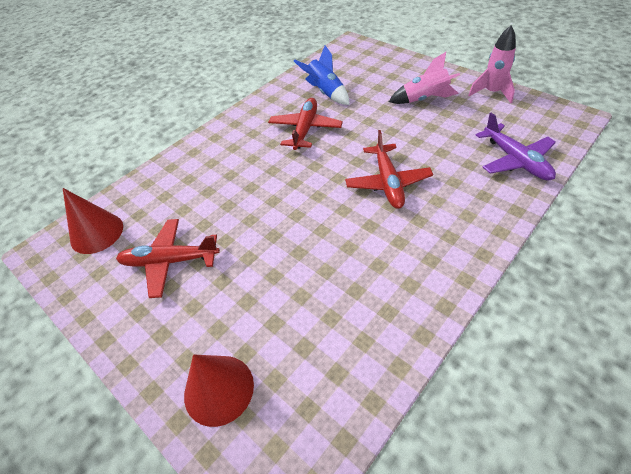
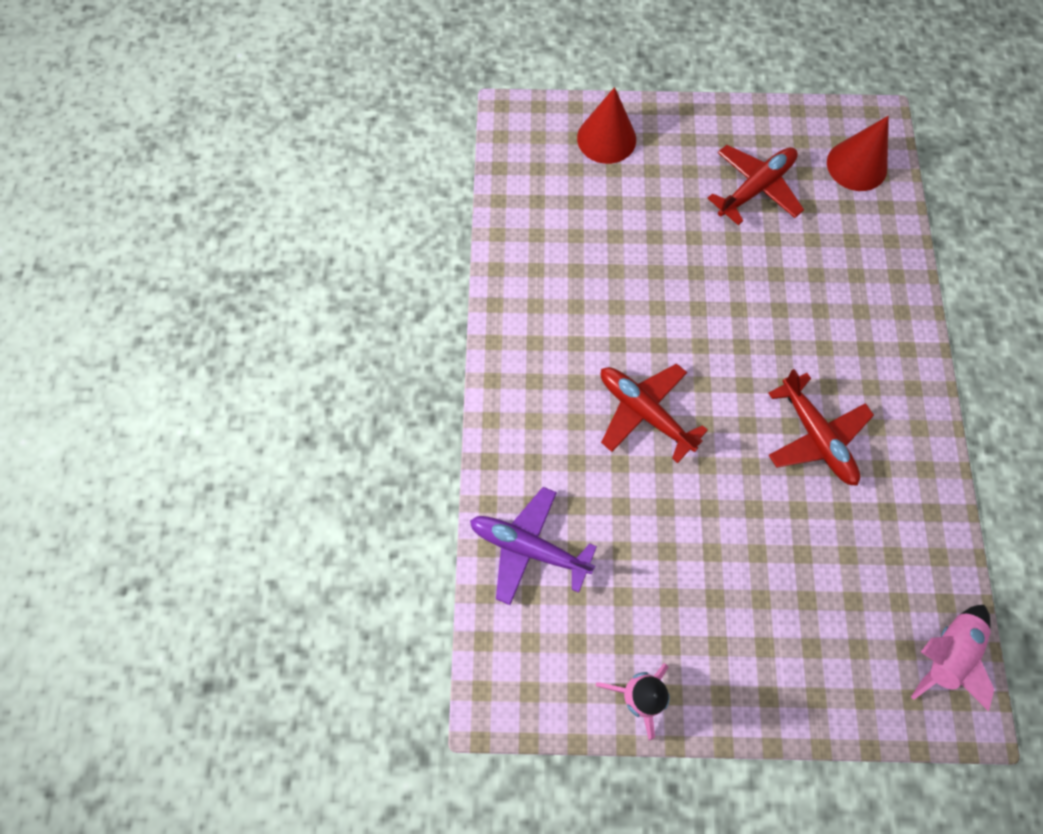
camera: 135 degrees right, 20 degrees up
(325, 92) = (868, 533): blue rocket -> none
(424, 99) = (719, 611): pink rocket -> pink rocket (944, 653)

